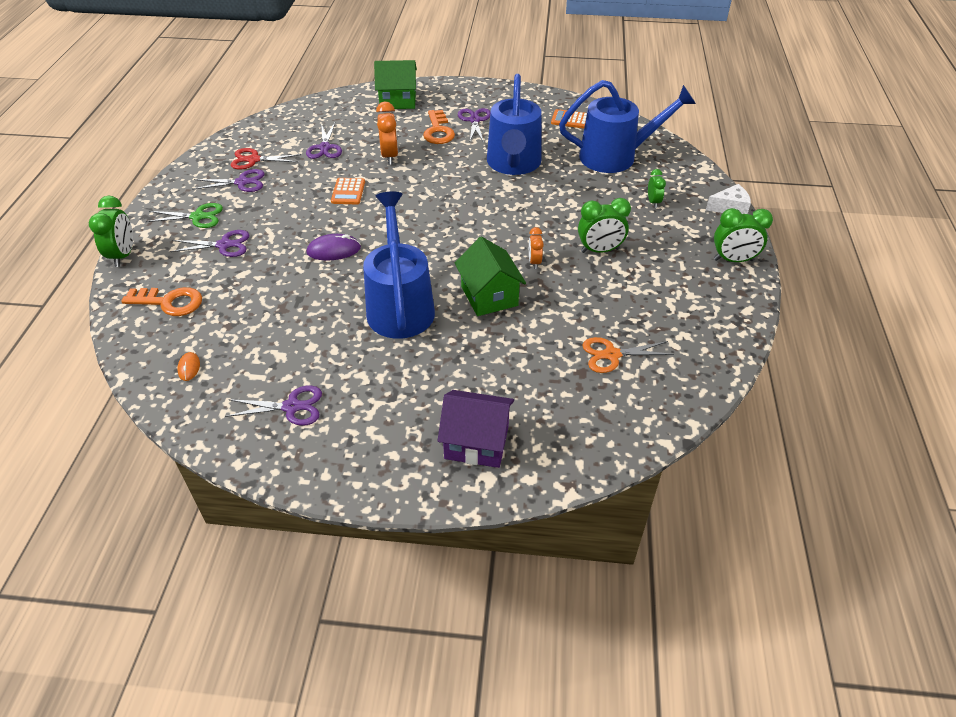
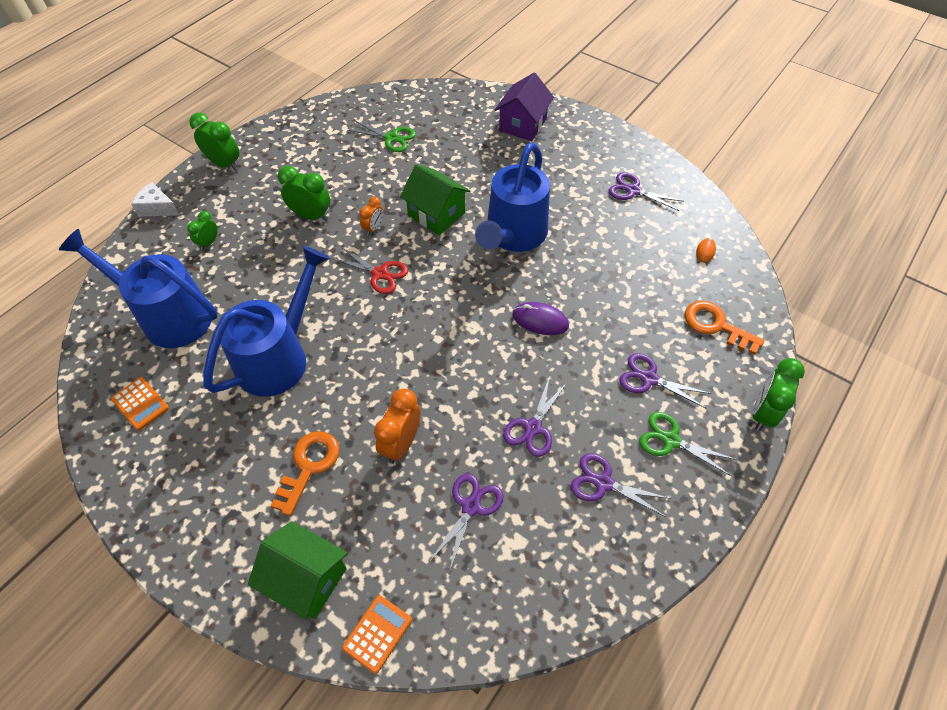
camera: 150 degrees left, 10 degrees up
(253, 160) = (575, 528): red scissors -> red scissors (380, 273)
(348, 192) = (484, 400): orange calculator -> orange calculator (377, 633)
(474, 120) = (247, 466): purple scissors -> purple scissors (533, 428)
(476, 442) = (523, 125): purple house -> purple house turned 75 degrees clockwise
(489, 296) = (436, 214): green house -> green house turned 60 degrees counterclockwise
(612, 355) = (392, 138): orange scissors -> green scissors

